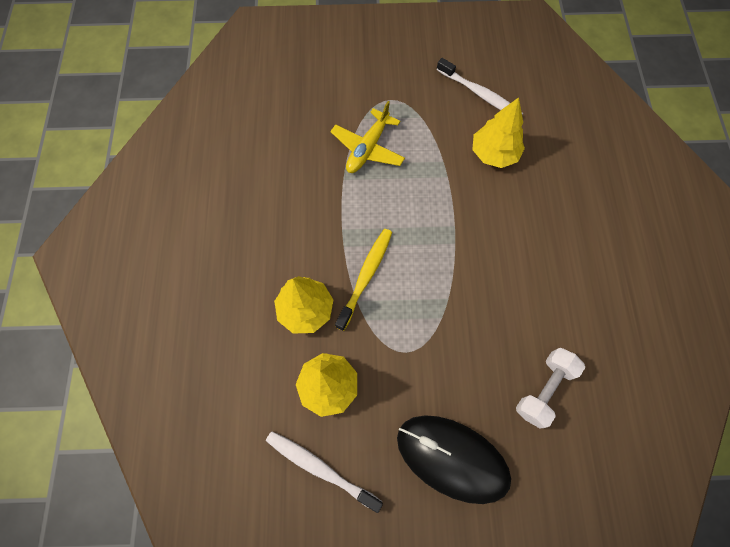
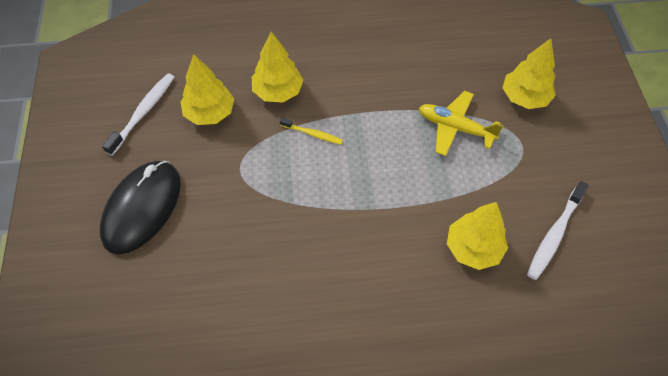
camera: 85 degrees right, 10 degrees down
(338, 88) = (524, 97): none -> yellow tree
(366, 276) = (313, 134): yellow toothbrush -> yellow toothbrush, size x0.60
(544, 389) = (200, 290): white dumbbell -> none

